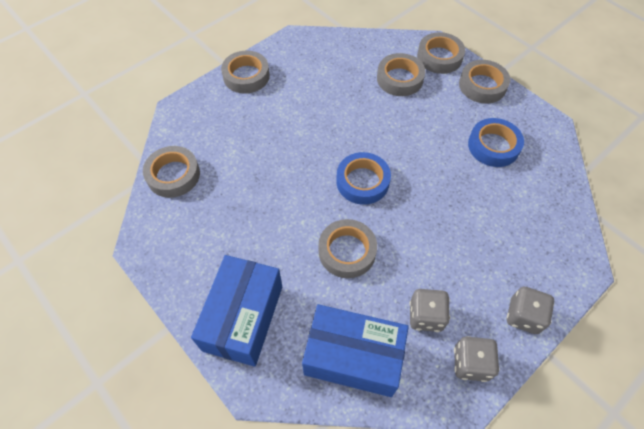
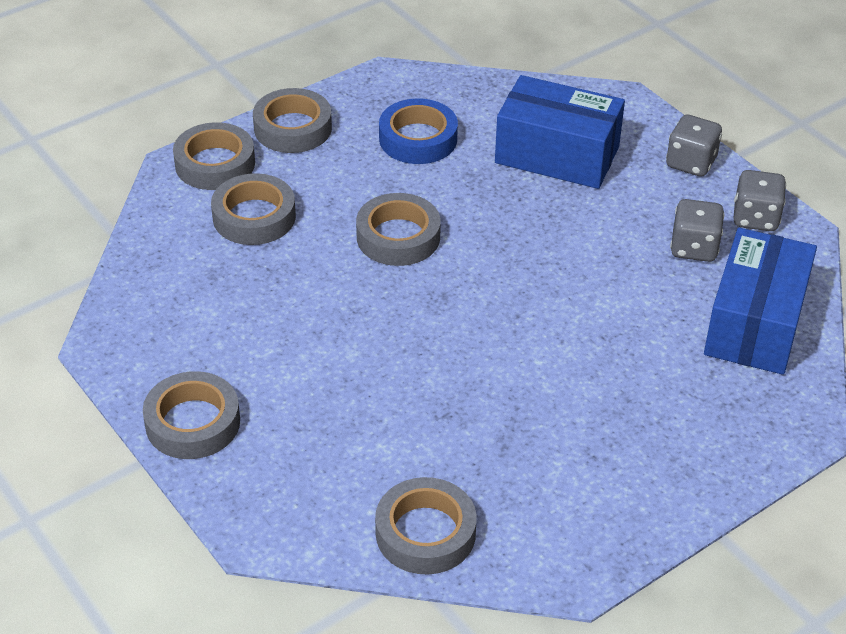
camera: 85 degrees left, 15 degrees down
(243, 318) = (703, 437): blue box -> blue box (557, 155)
(347, 251) = (593, 315): grey tape -> grey tape (398, 237)
(362, 182) = (468, 285): blue tape -> none

